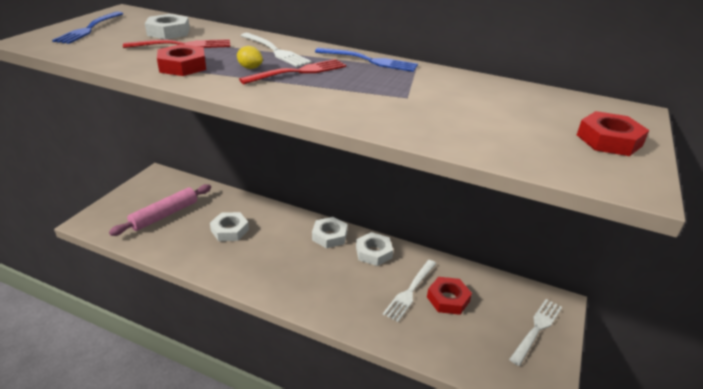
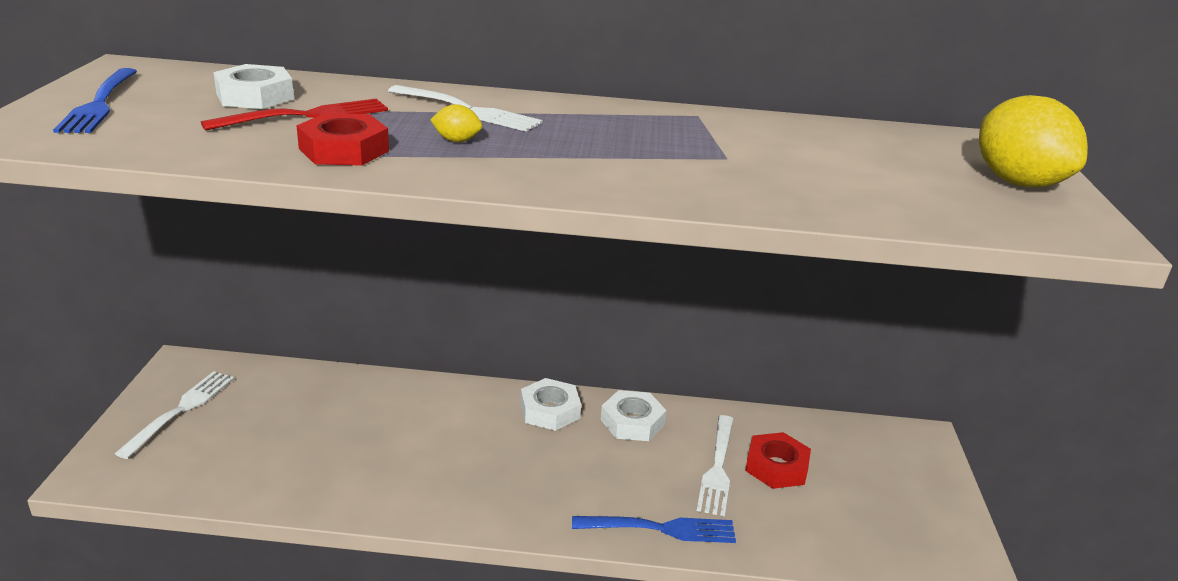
camera: 20 degrees left, 5 degrees down
(165, 215) = (241, 432): pink rolling pin -> none
(230, 230) = (377, 434): white nut -> none
(298, 72) = (538, 139): red fork -> none
(369, 60) = (623, 111): blue fork -> blue fork (660, 529)
(537, 329) = (913, 480): white fork -> white fork (181, 410)
(609, 140) = (1018, 182): red nut -> yellow lemon

